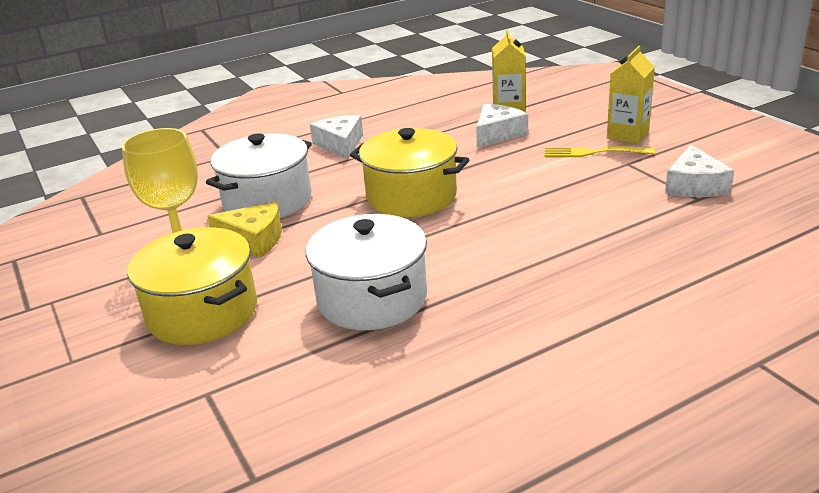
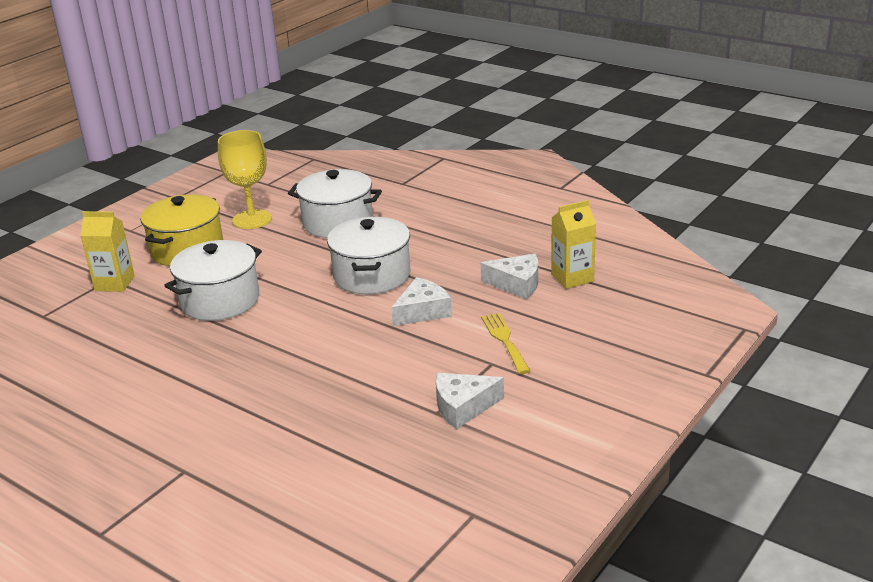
camera: 65 degrees right, 0 degrees up
(254, 239) = (280, 236): yellow cheese -> none
(340, 144) = (449, 220): white cheese -> white cheese (422, 311)
(411, 196) = (372, 275): yellow pot -> white pot
(627, 135) = (559, 352): yellow carton -> yellow carton (114, 283)

